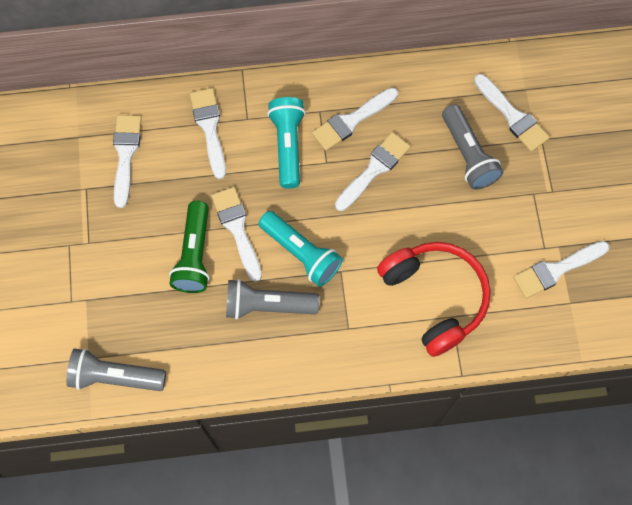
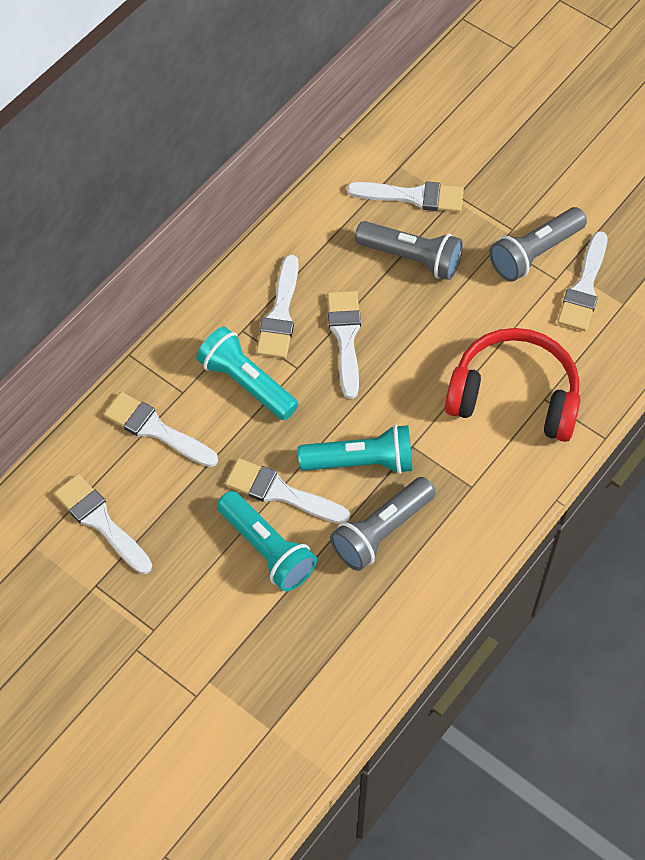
camera: 45 degrees left, 10 degrees down
(115, 376) = (313, 721): grey flashlight -> grey flashlight (534, 253)
(194, 255) = (267, 549): green flashlight -> turquoise flashlight

